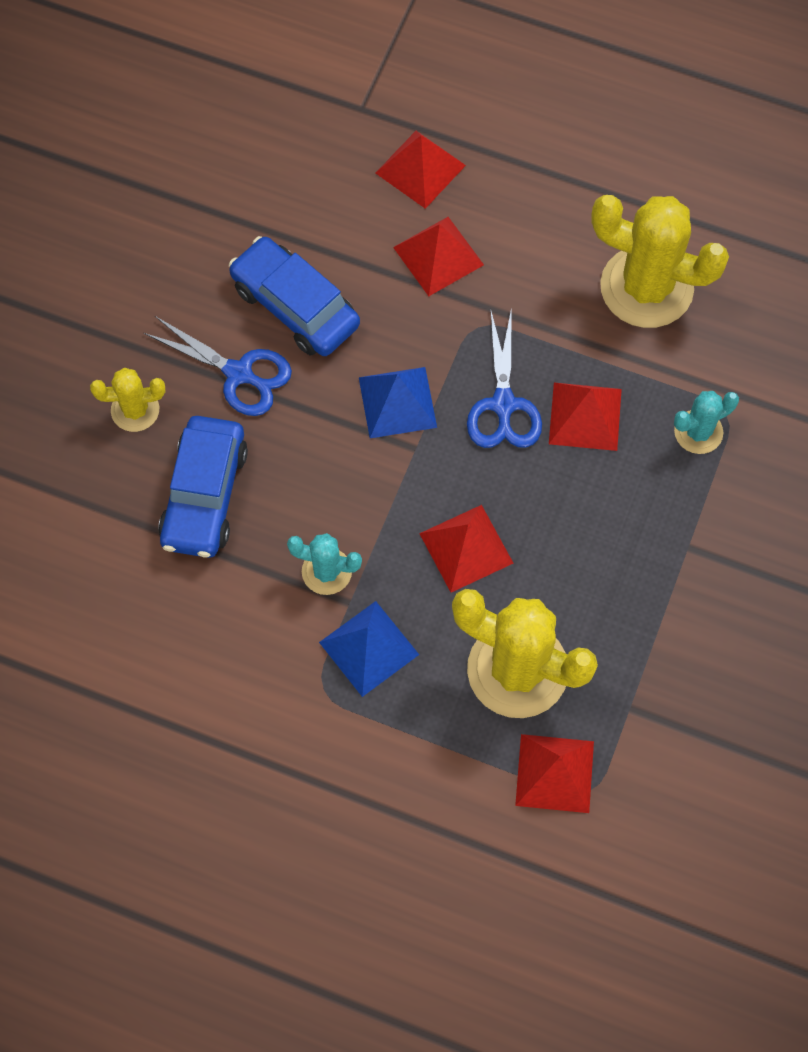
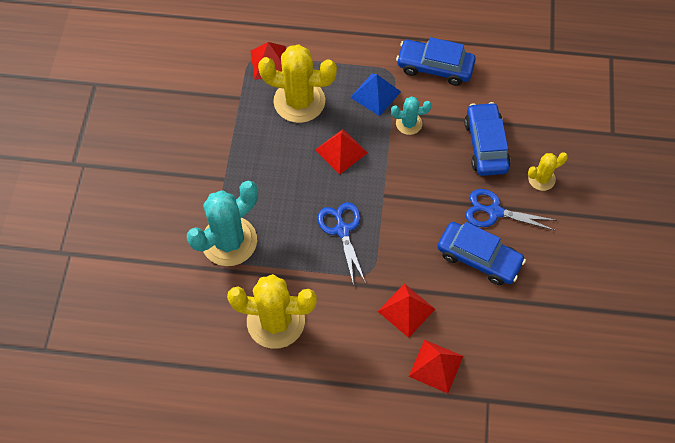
camera: 165 degrees right, 5 degrees down
(236, 678) = (434, 67): none -> blue car
(397, 402) = (401, 217): blue pyramid -> none
(585, 416) = (295, 234): red pyramid -> none
(698, 432) = (229, 241): turquoise cactus -> turquoise cactus, size x1.97

